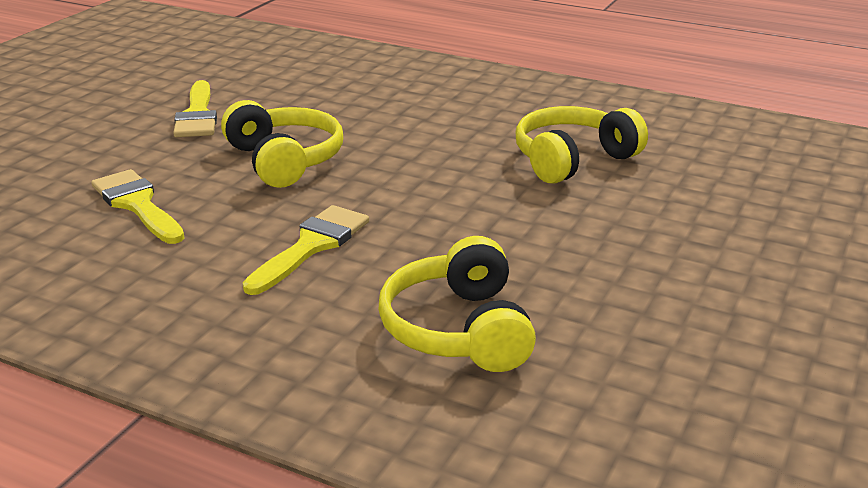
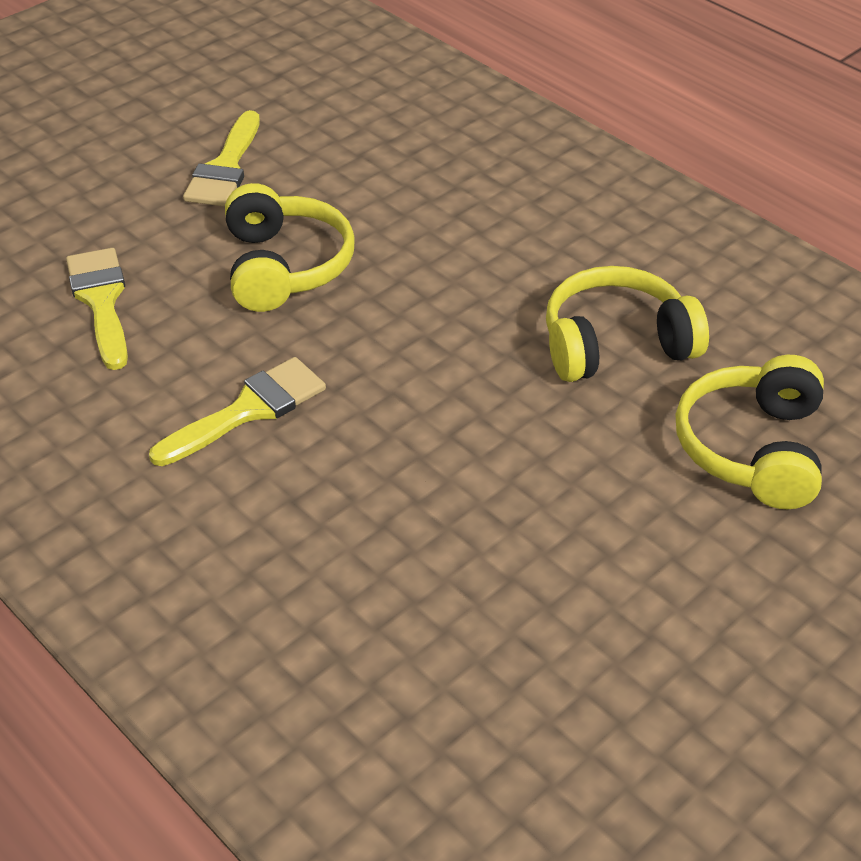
camera: 20 degrees right, 15 degrees up
(459, 329) = (336, 573): yellow headphones -> yellow headphones (752, 449)

